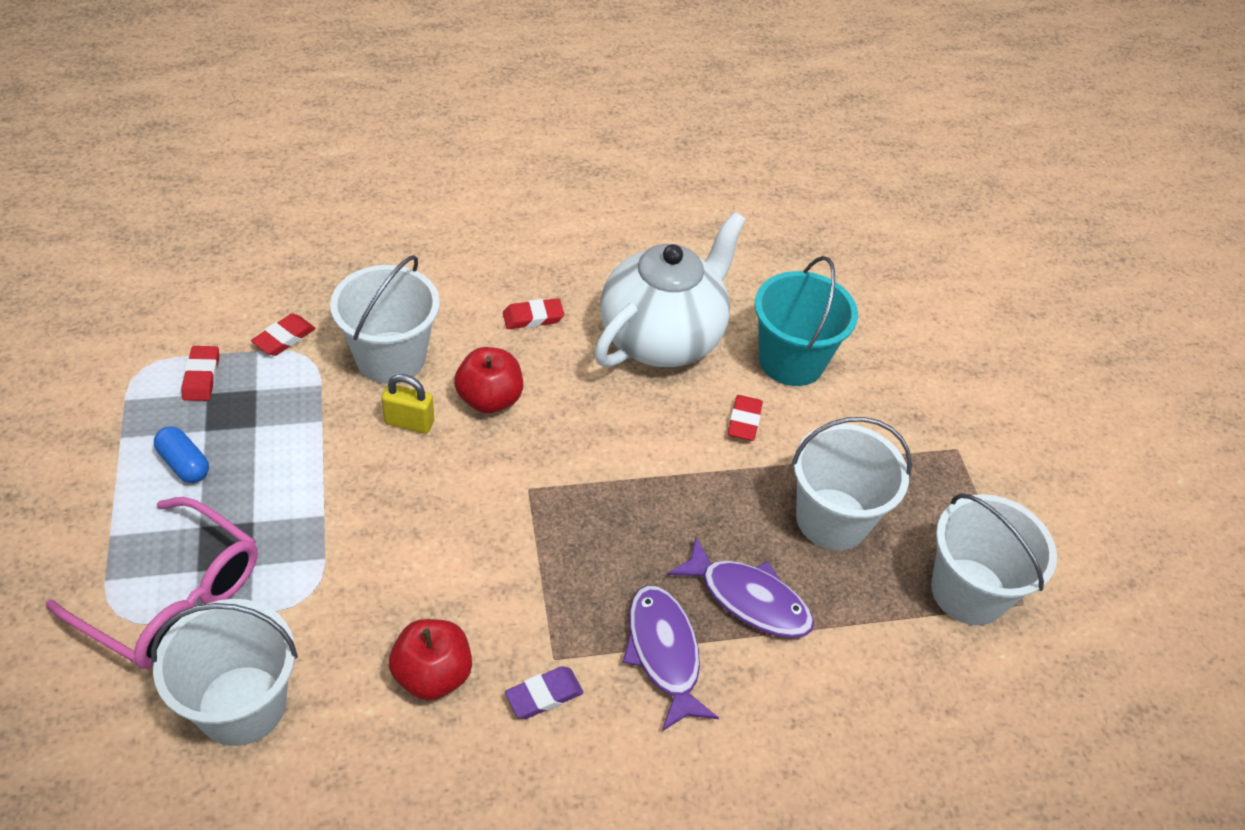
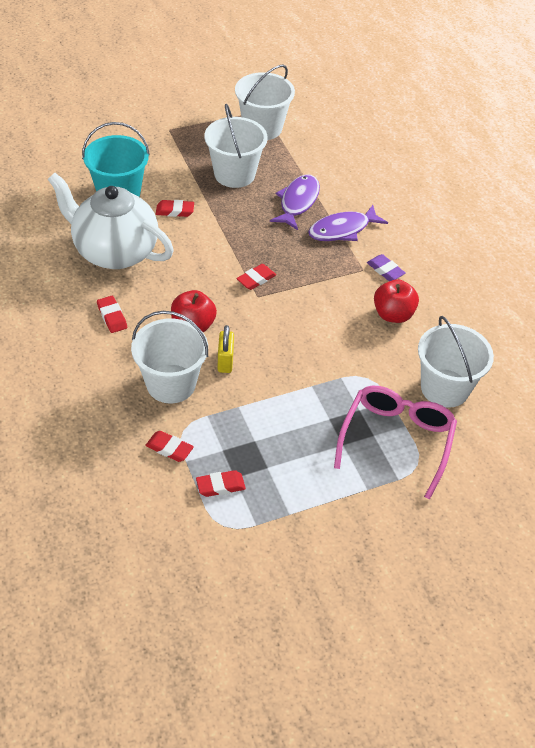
camera: 100 degrees left, 0 degrees up
(184, 464) = (298, 469): blue capsule -> none
(567, 495) = (256, 279): none -> red eraser

